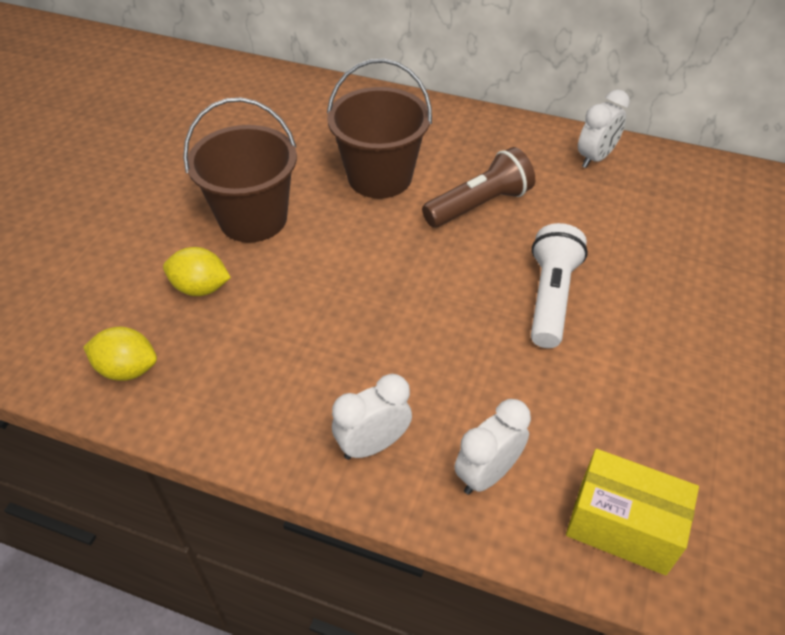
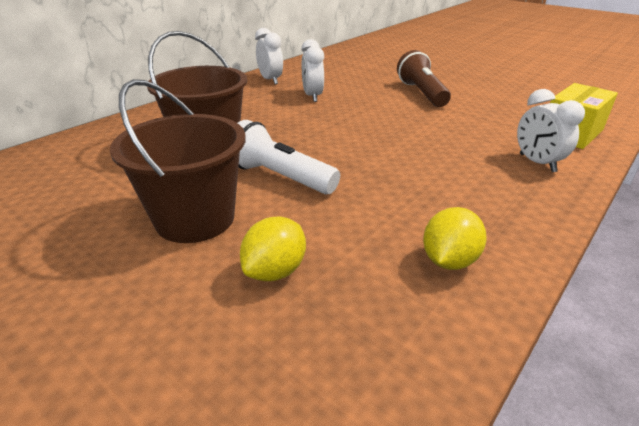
camera: 70 degrees left, 15 degrees down
(127, 369) = (382, 355): yellow lemon -> yellow lemon (449, 260)
(372, 445) = (511, 201): white clock -> white clock (312, 96)
(479, 205) = (280, 118): brown flashlight -> brown flashlight (421, 93)
(550, 297) = (386, 115): white flashlight -> white flashlight (280, 177)

